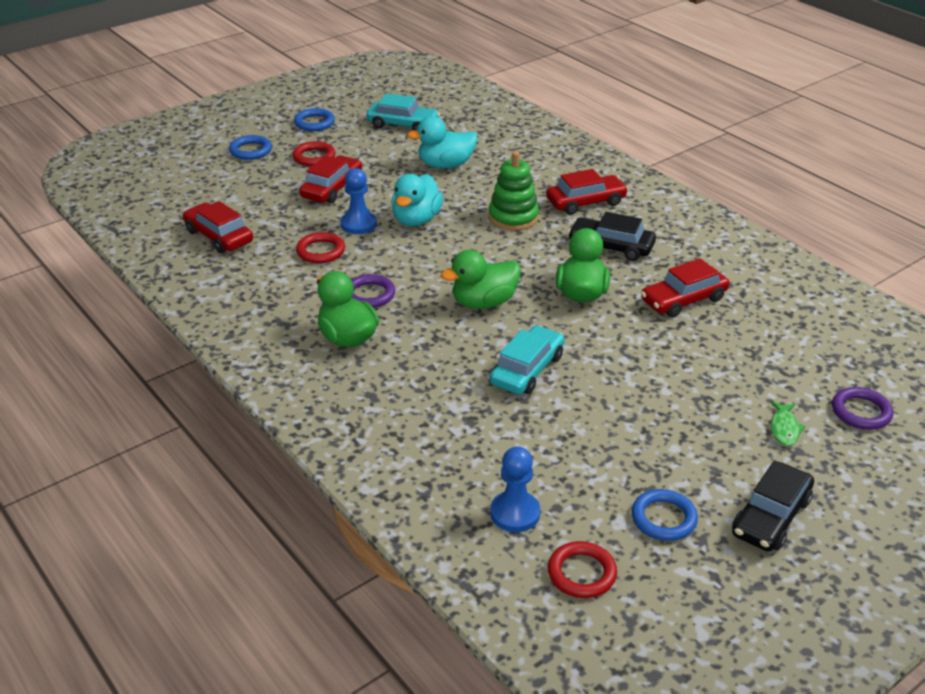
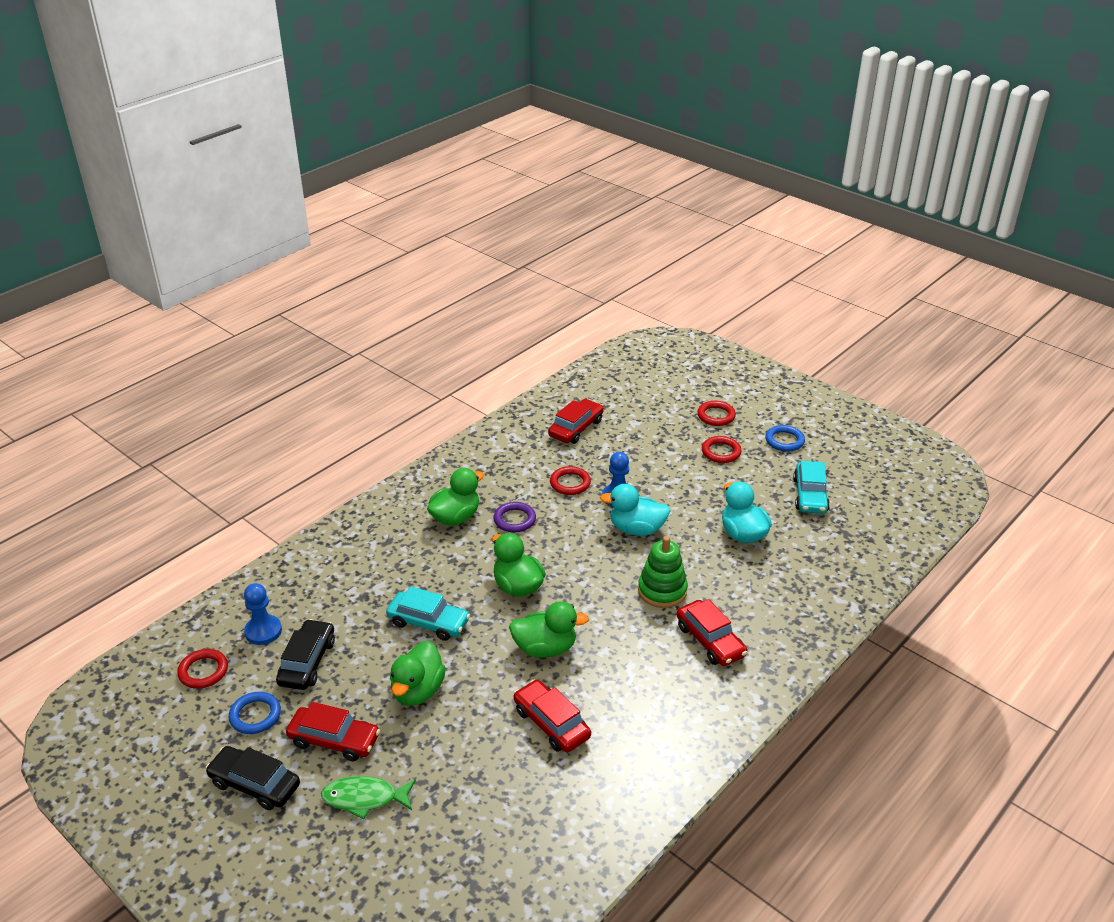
camera: 80 degrees right, 0 degrees up
(250, 151) = (716, 416): blue ring -> red ring
(332, 188) = (671, 472): red car -> red car (334, 740)
(611, 247) = (631, 664): black car -> black car (307, 662)
(633, 383) = (417, 691): none -> green duck
(784, 429) = (364, 798): green fish -> green fish, size x1.54
(861, 412) = (392, 862): purple ring -> none

